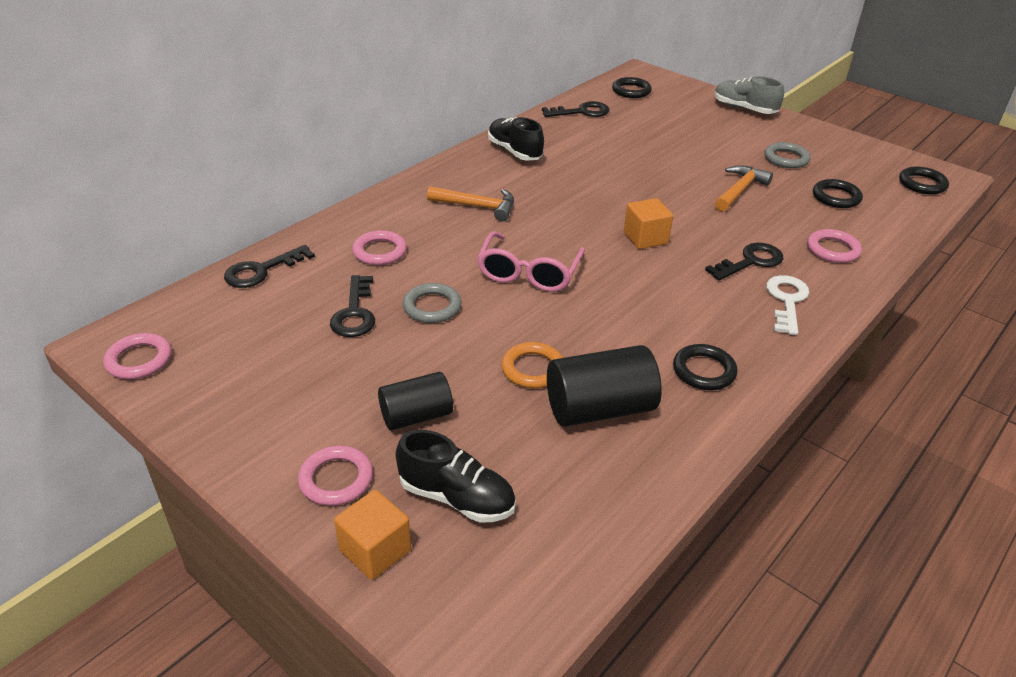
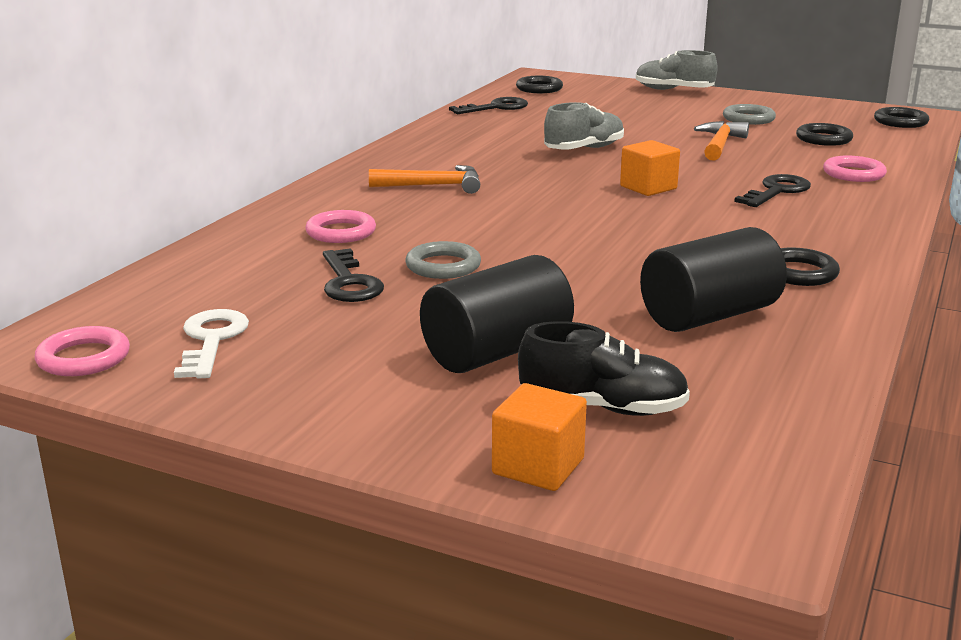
camera: 15 degrees left, 15 degrees down
(262, 270) = (197, 264): black key -> none
(336, 479) = (438, 417): pink ring -> none
(416, 416) = (496, 352): black cylinder -> black cylinder, size x1.52
(514, 151) = (443, 142): black shoe -> none
(528, 273) = (537, 227): pink glasses -> none
(532, 369) = (605, 297): orange ring -> none
(622, 178) = (584, 149): none -> grey shoe
(787, 301) = (840, 213): white key -> white key (211, 340)

